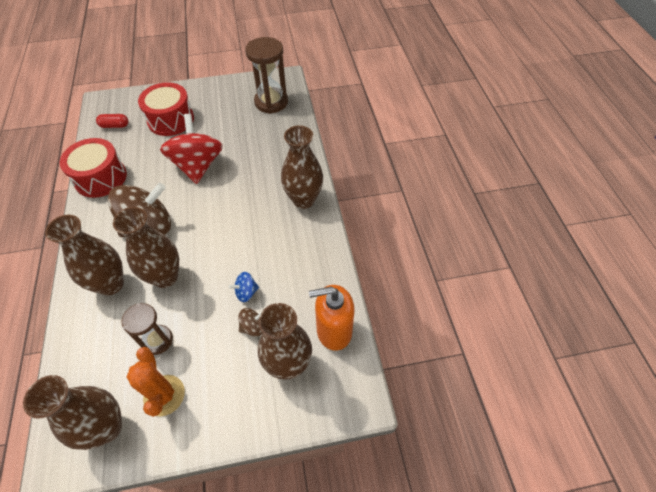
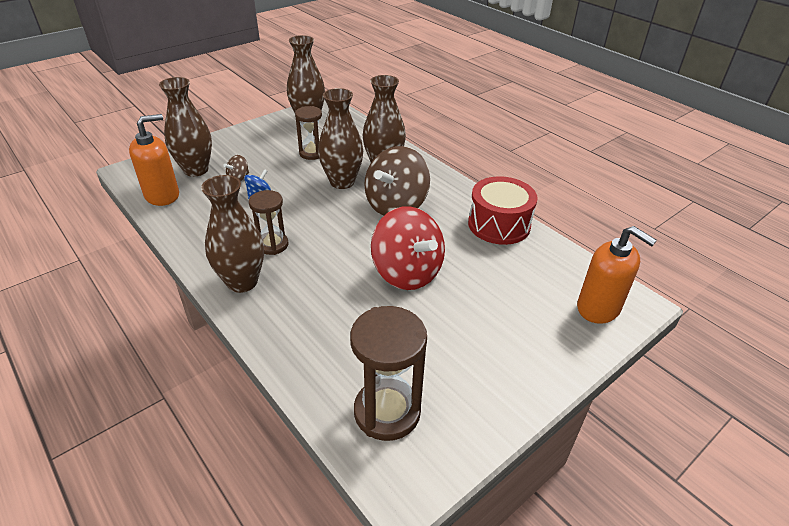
camera: 150 degrees right, 15 degrees down
(114, 126) = (567, 279): red capsule -> none
(123, 106) = (598, 308): none -> orange soap dispenser
(164, 395) = (282, 136): orange cactus -> none
(171, 120) = (509, 315): red drum -> none
(267, 224) = (272, 245): none -> brown hourglass

